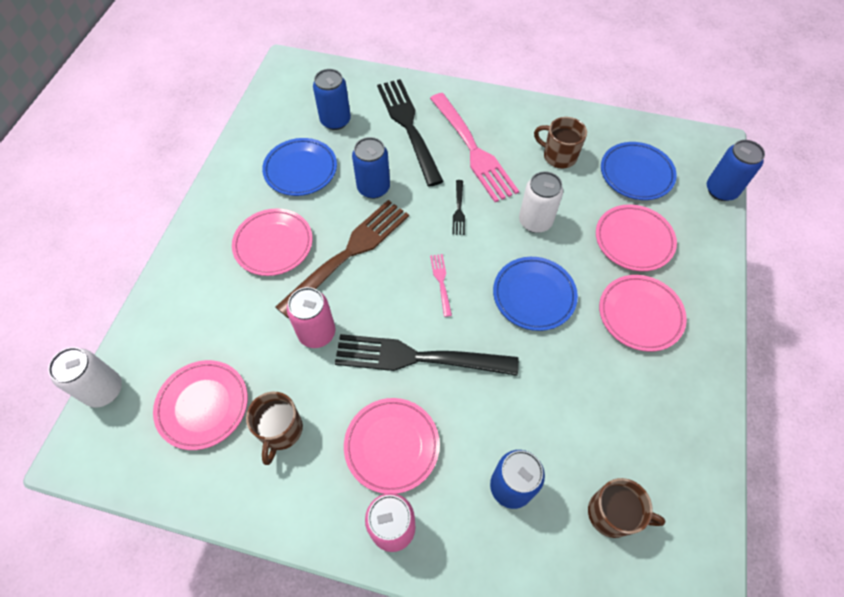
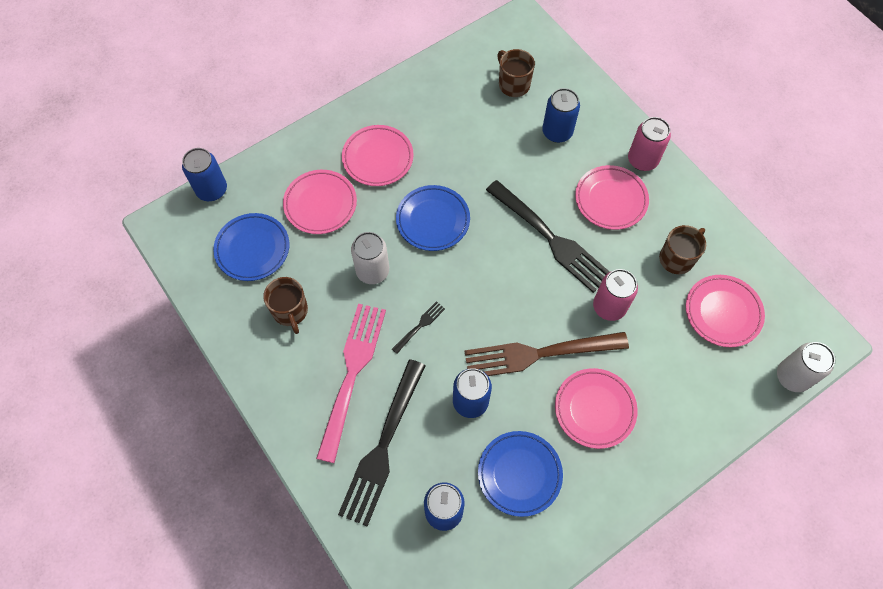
camera: 140 degrees left, 5 degrees up
(441, 282) = (488, 277): pink fork -> none

